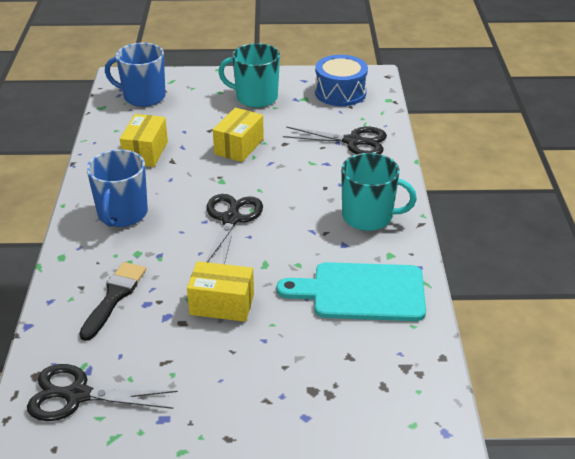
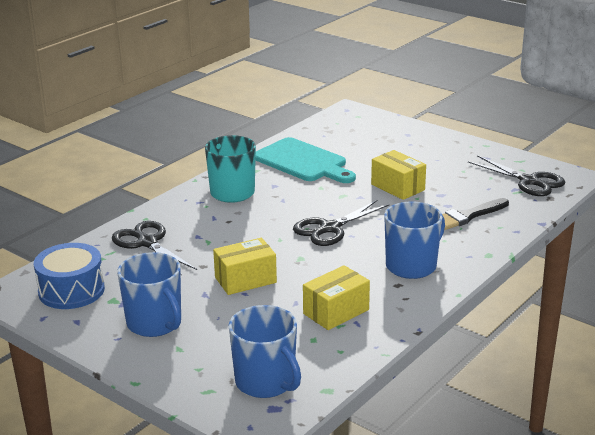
camera: 140 degrees left, 10 degrees down
(255, 97) = (155, 323): turquoise mug -> blue mug

